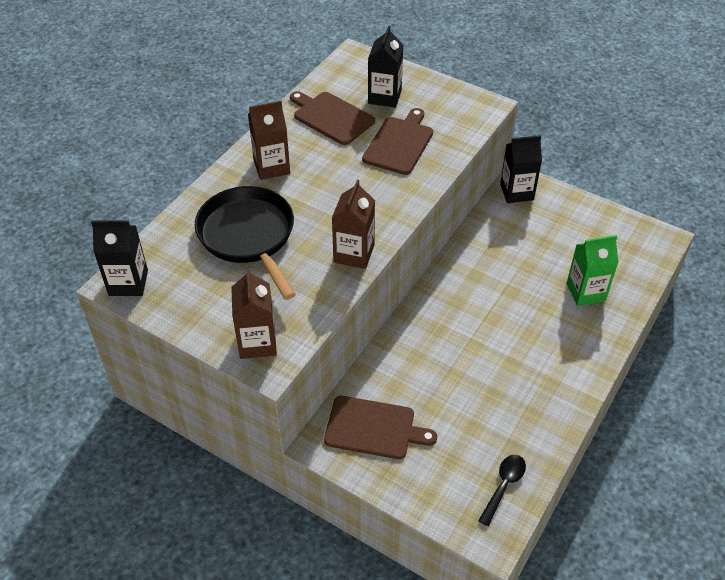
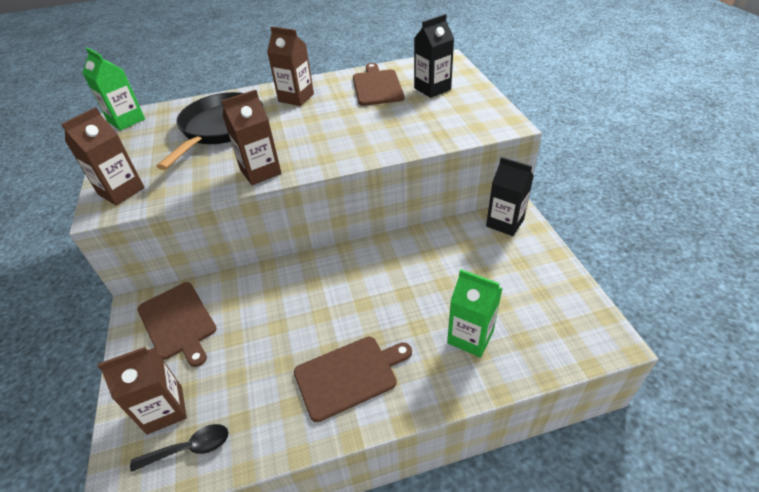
camera: 45 degrees right, 5 degrees down
(128, 283) = (126, 120): black carton -> green carton
(399, 143) = (399, 120): brown cutting board -> brown cutting board (349, 375)
(454, 482) = (165, 409): none -> brown carton

